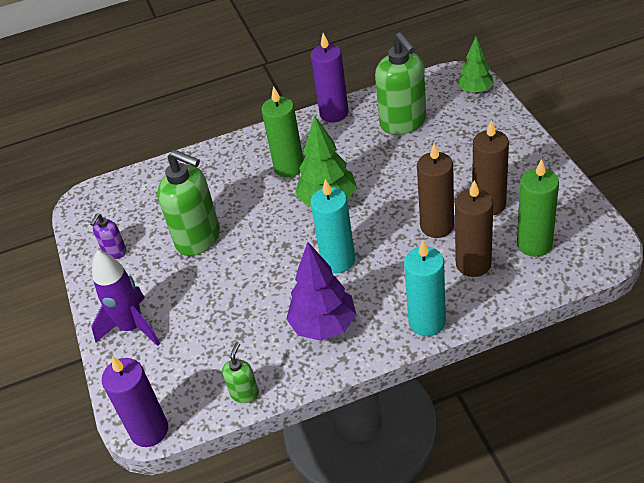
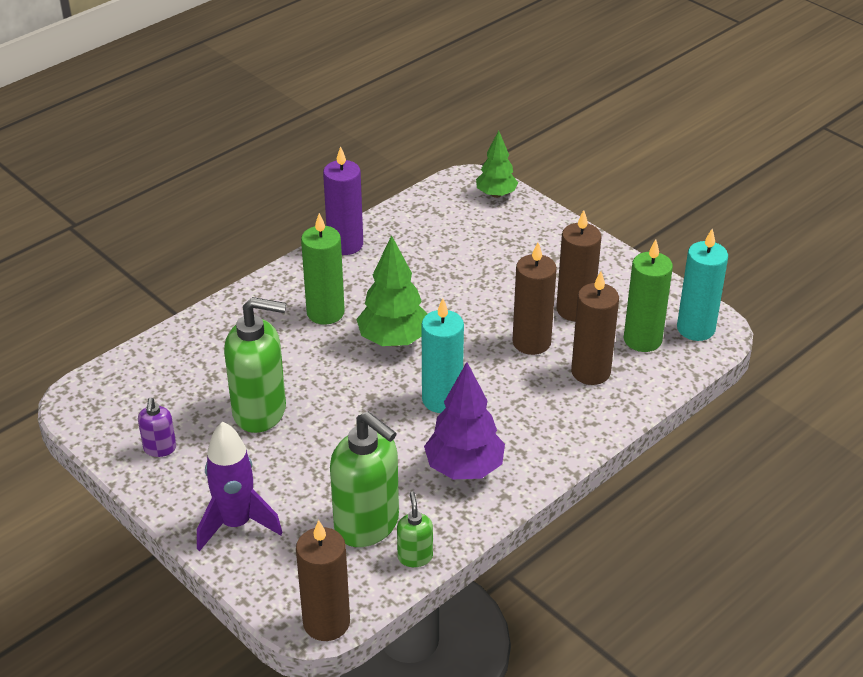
camera: 30 degrees left, 5 degrees down
(149, 430) = (326, 623): purple candle -> brown candle
(403, 123) = (433, 241): green soap dispenser -> green soap dispenser (367, 525)
(427, 322) = (573, 439): turquoise candle -> turquoise candle (695, 329)

